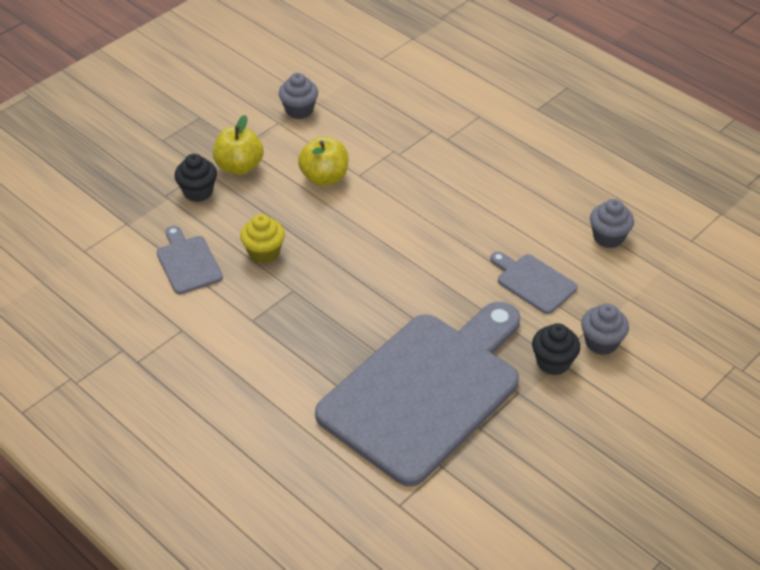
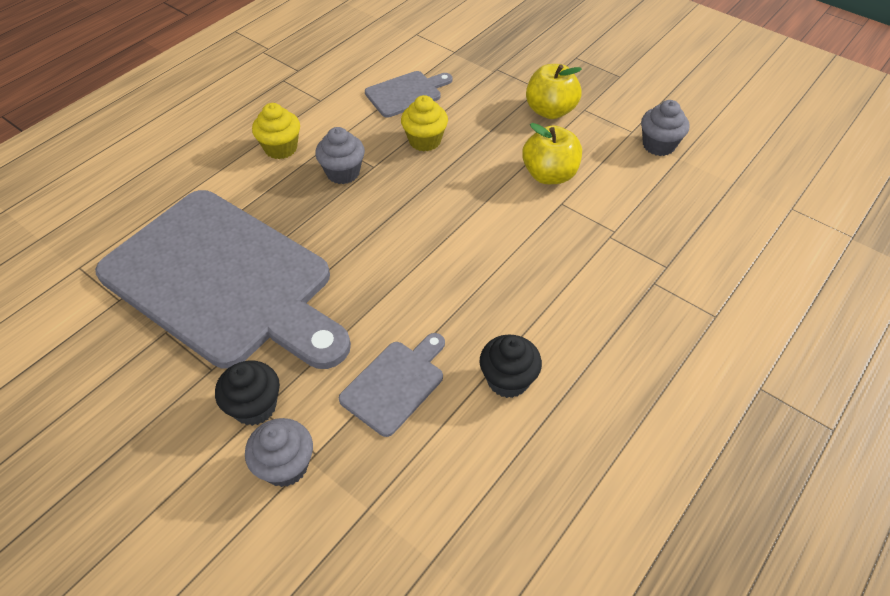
camera: 85 degrees right, 5 degrees up
(198, 192) = (505, 88): black cupcake -> black cupcake (508, 380)
(253, 359) = (281, 148): none -> yellow cupcake
(608, 237) = (493, 481): grey cupcake -> grey cupcake (343, 173)

